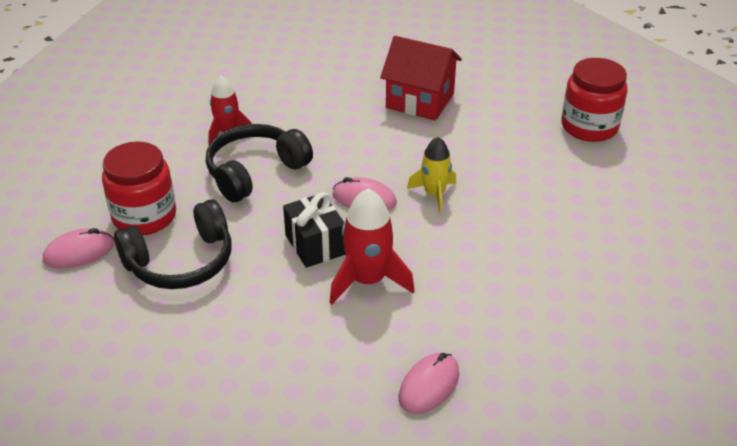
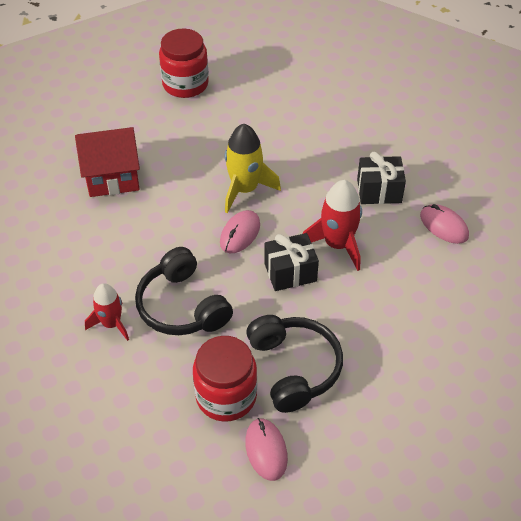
camera: 80 degrees left, 10 degrees up
(420, 101) = (112, 177): red house -> red house turned 45 degrees clockwise
(434, 194) = (245, 189): yellow rocket -> yellow rocket, size x1.51
(473, 313) = (379, 191): none -> black gift

